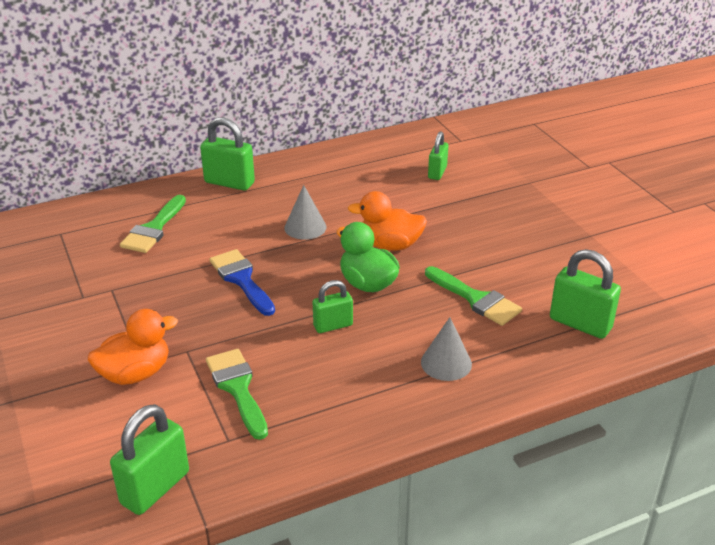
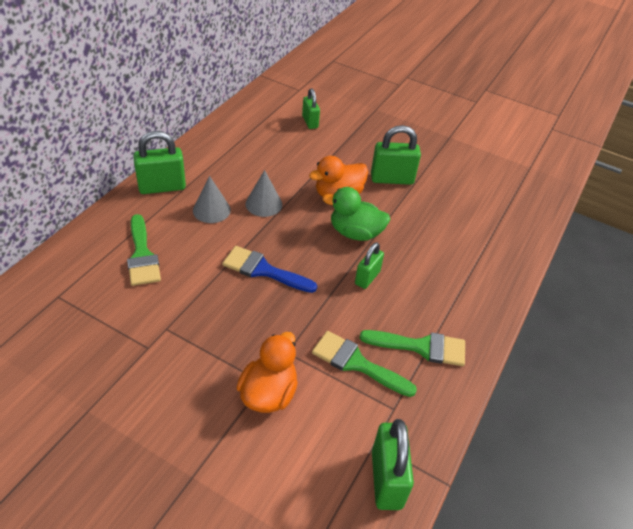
camera: 40 degrees left, 10 degrees up
(446, 363) = (464, 271): grey cone -> grey cone (211, 210)
(475, 299) = (433, 214): green brush -> green brush (421, 347)
(580, 324) = (506, 205): green padlock -> green padlock (392, 179)

